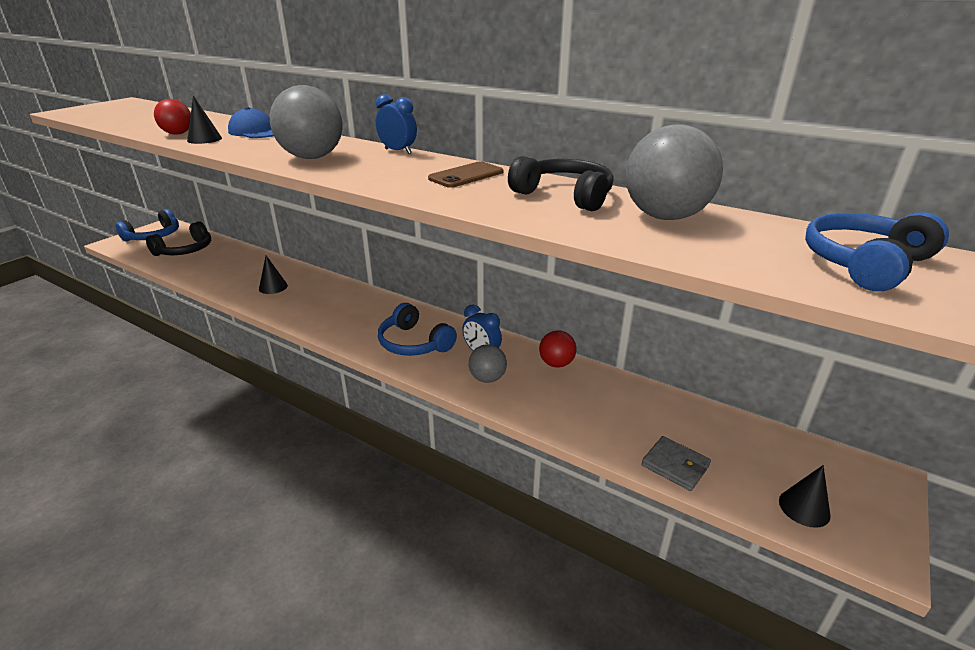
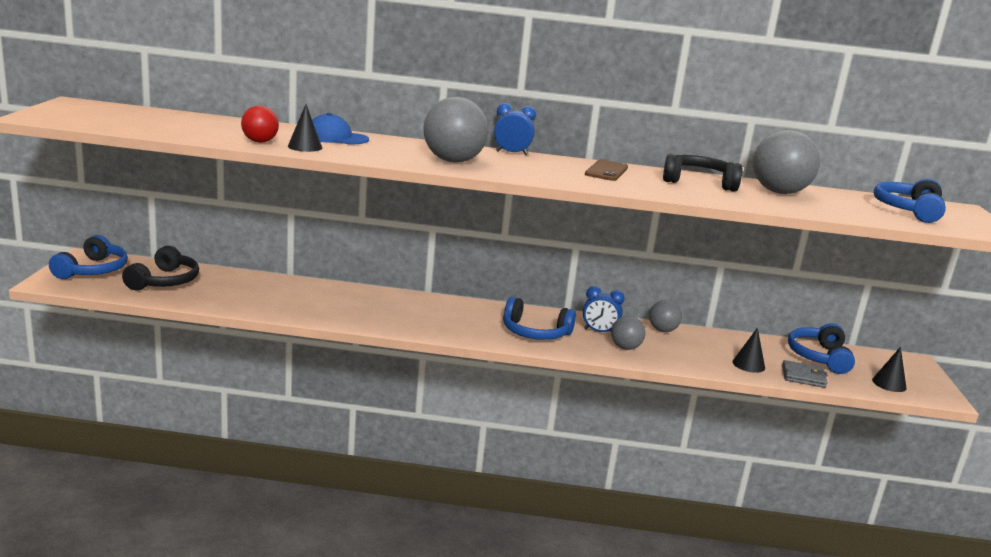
camera: 30 degrees left, 10 degrees down
(273, 287) = (331, 305): black cone -> black cone (748, 364)
(556, 363) = (662, 330): red ball -> grey ball
(729, 439) = (819, 357): none -> blue headphones

